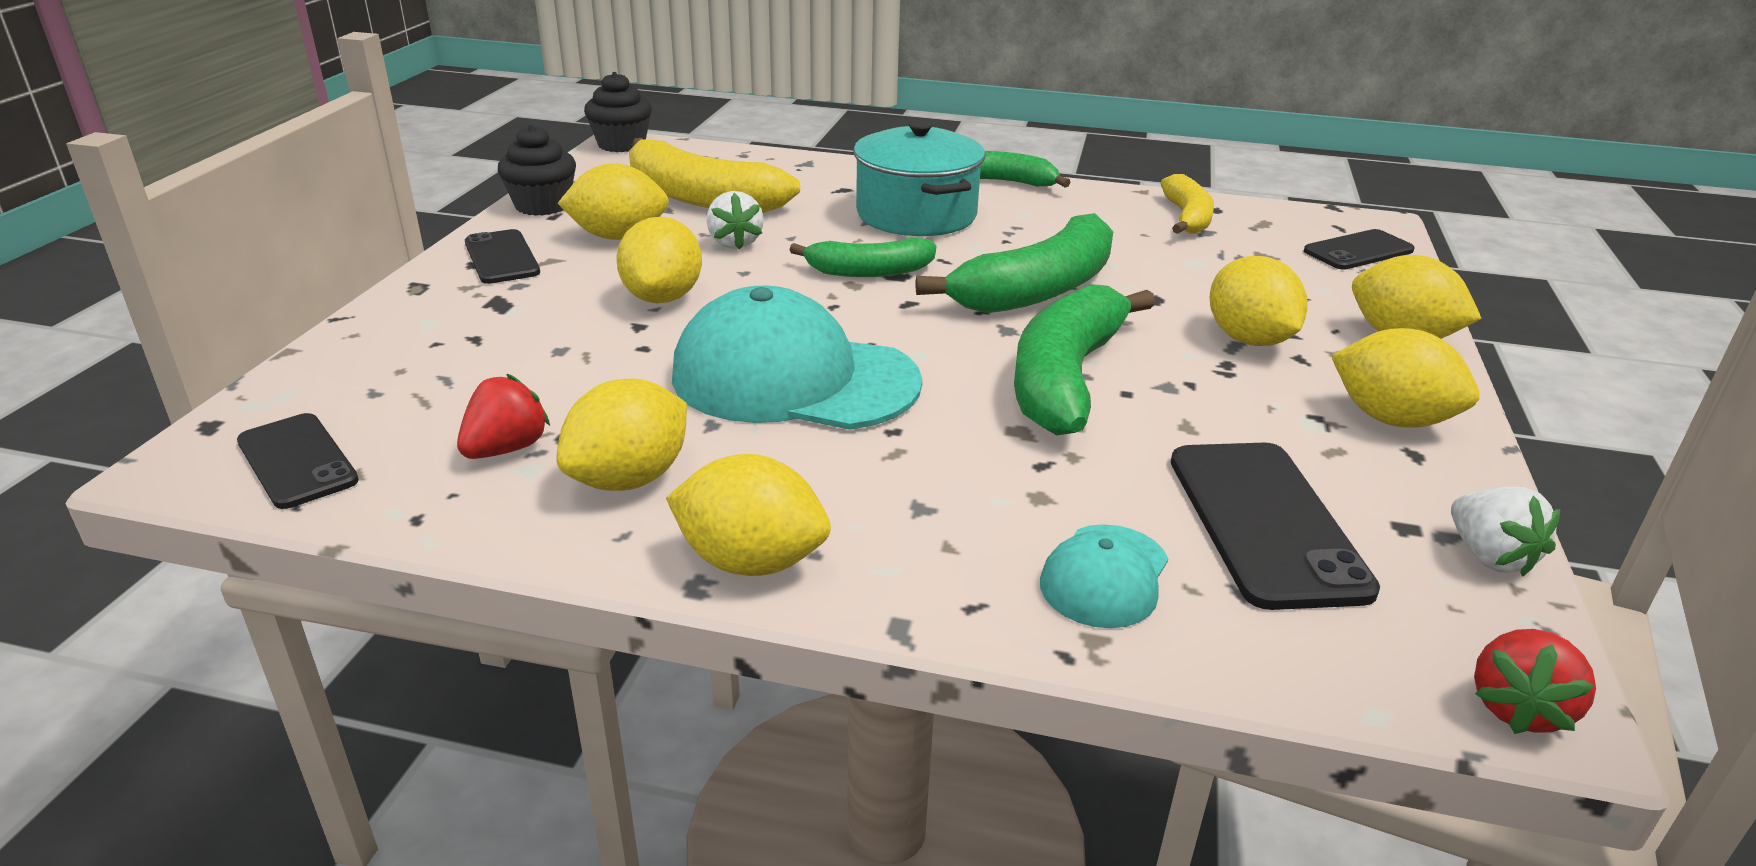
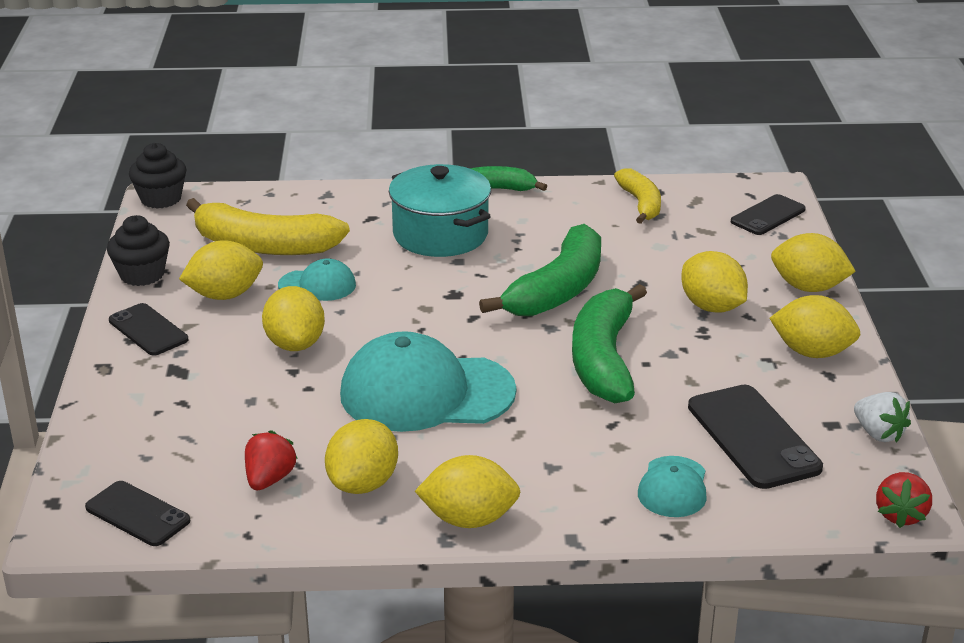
camera: 15 degrees left, 0 degrees up
(735, 243) = (317, 285): white strawberry -> turquoise cap
(869, 271) = (431, 295): green banana -> none

